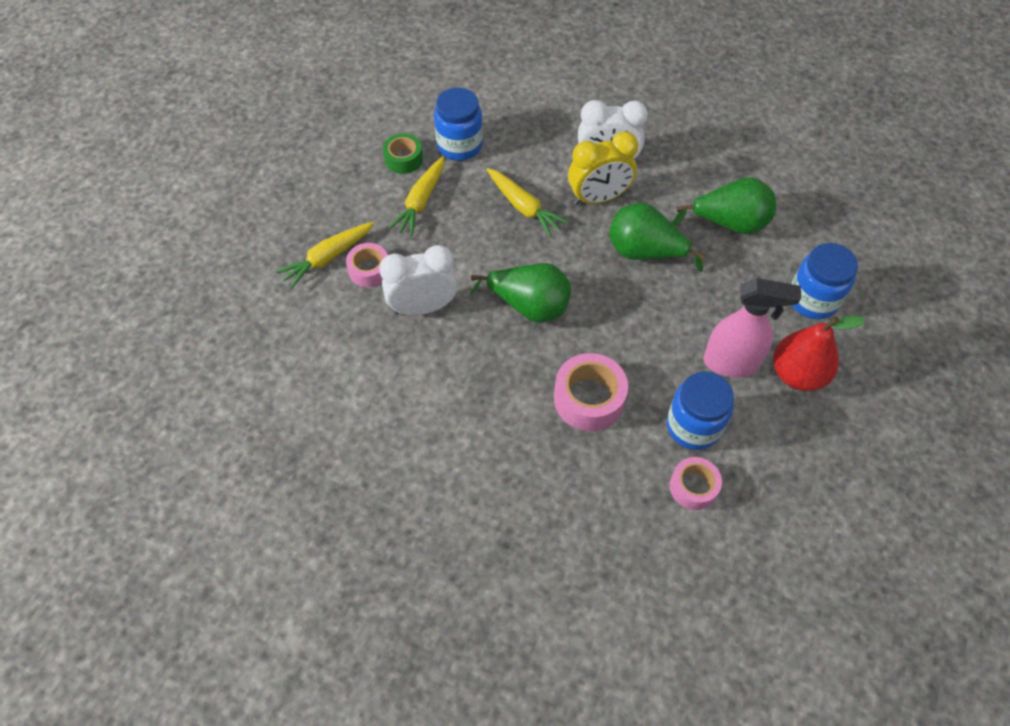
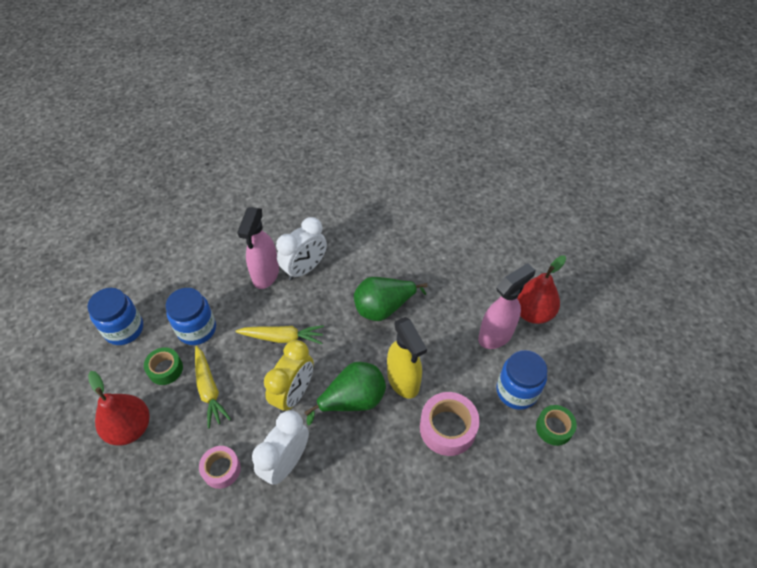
camera: 45 degrees left, 5 degrees down
(327, 258) = (181, 488): yellow carrot -> none
(335, 183) = (130, 428): none -> red pear
(565, 142) = (265, 275): none -> pink spray bottle
(592, 328) = (403, 381): none -> yellow spray bottle
(598, 198) = (322, 295): yellow clock -> yellow clock (294, 394)
(693, 487) = (554, 428): pink tape -> green tape
(729, 224) = (411, 253): green pear -> none
(812, 300) = (496, 263): blue jar -> blue jar (124, 329)

